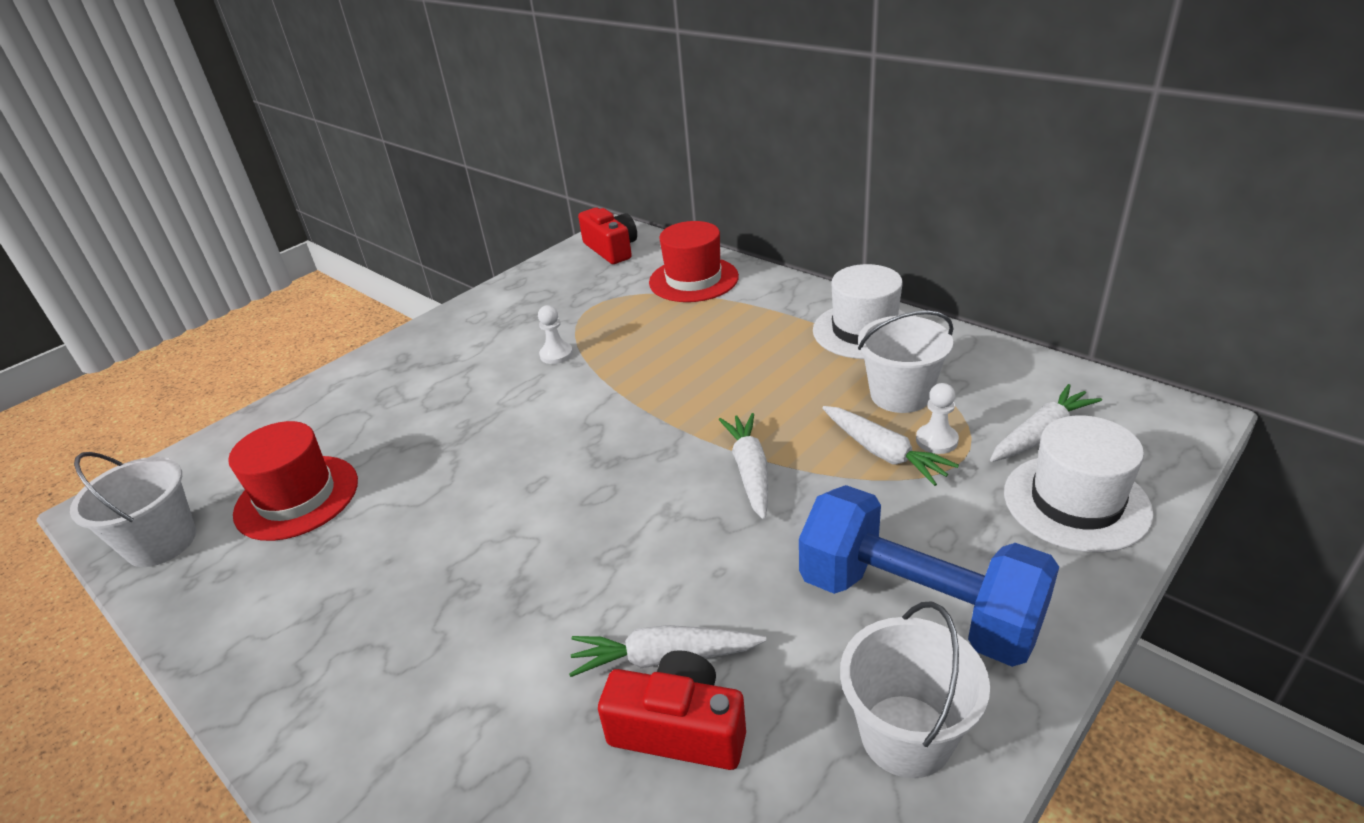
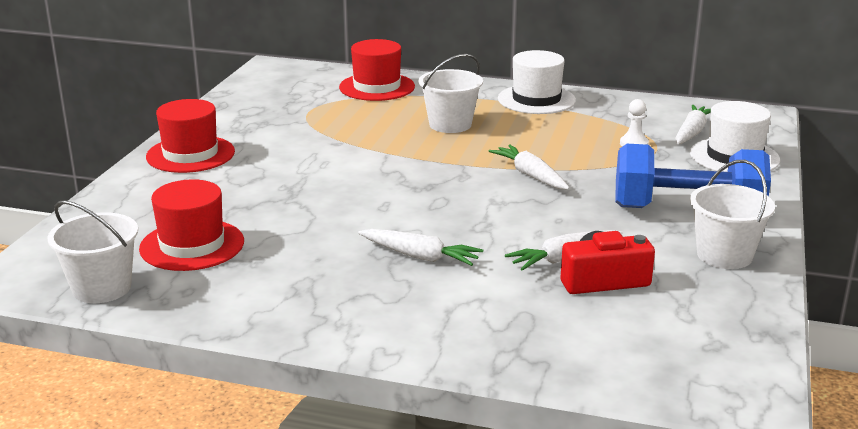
camera: 30 degrees left, 10 degrees down
(425, 351) = (190, 154): none -> red hat
(556, 354) = (313, 141): white pawn -> none
(611, 249) = (283, 76): red camera -> none
(884, 453) = (607, 154): white carrot -> white carrot (420, 256)
(900, 395) = (591, 127): white bucket -> white bucket (450, 124)

